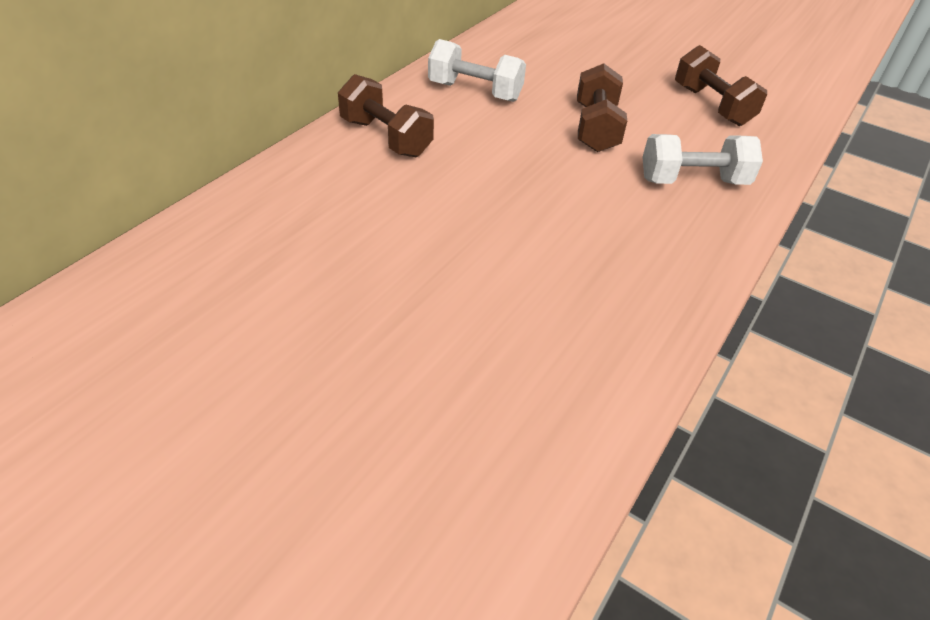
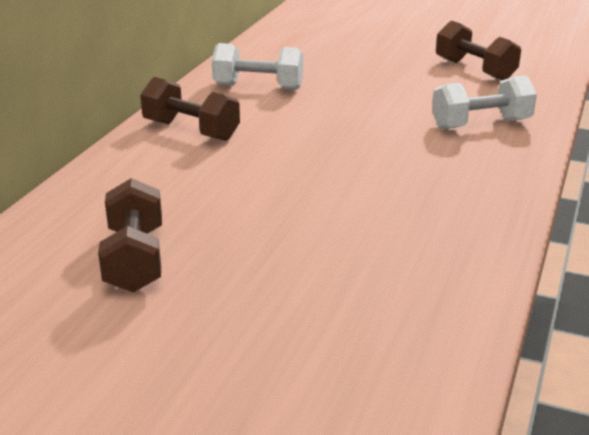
camera: 10 degrees left, 15 degrees down
(596, 128) = (380, 99): brown dumbbell -> brown dumbbell (135, 260)

